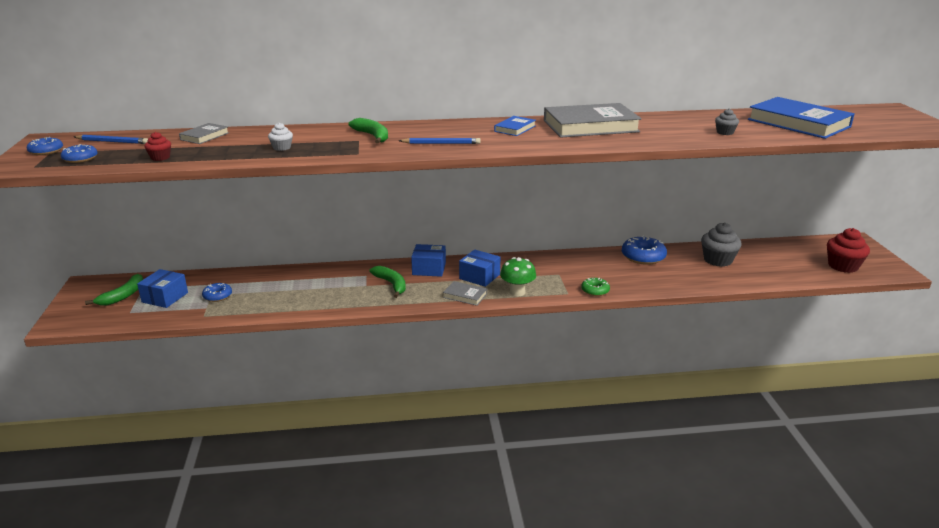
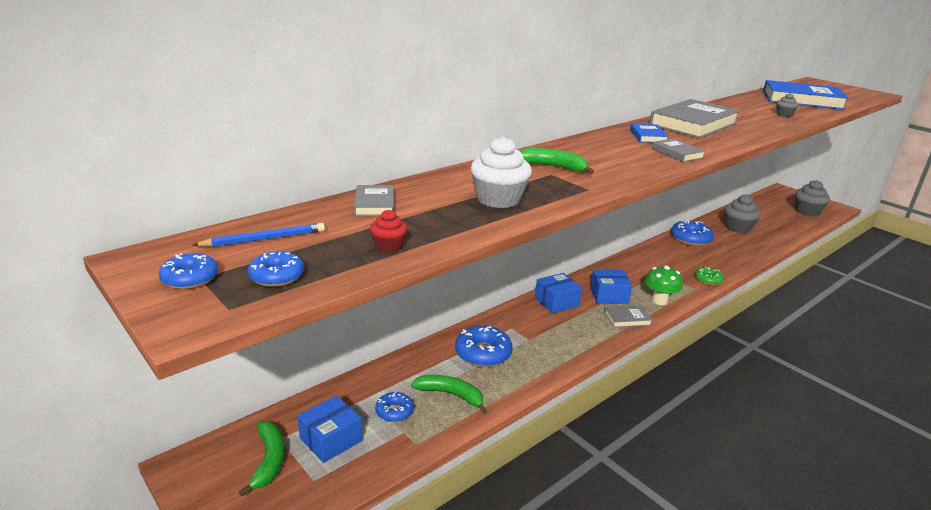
camera: 35 degrees left, 0 degrees up
(165, 297) = (331, 439): blue box -> blue box turned 60 degrees clockwise
(282, 148) = (498, 199): white cupcake -> white cupcake, size x1.93
(321, 283) = (483, 353): none -> blue donut
(391, 284) = (550, 330): green banana -> green banana (451, 395)
(441, 143) = (630, 162): blue pencil -> none
(502, 144) = (677, 153): none -> grey book
(843, 266) = (807, 211): red cupcake -> grey cupcake

